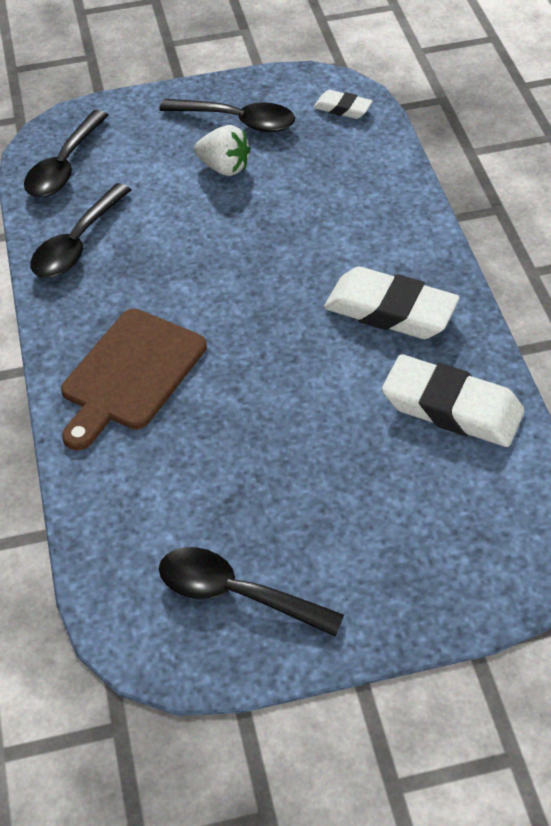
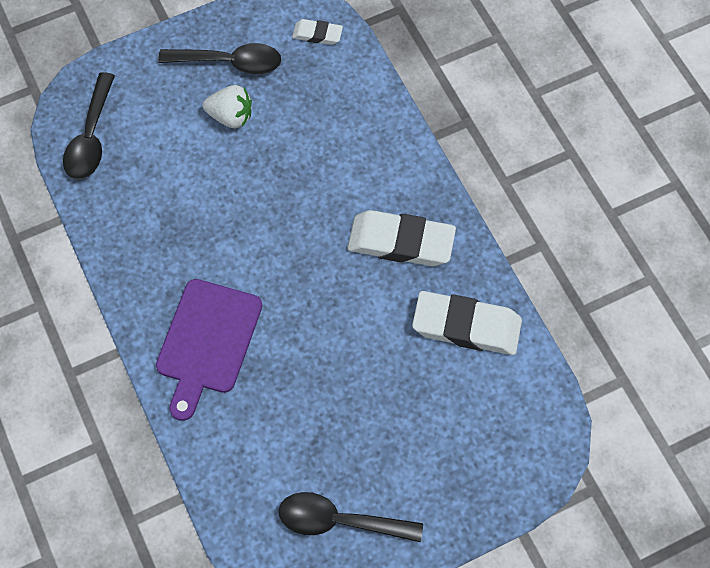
camera: 15 degrees left, 15 degrees up
(77, 243) = (126, 219): black spoon -> none
(130, 374) = (207, 342): brown cutting board -> purple cutting board

